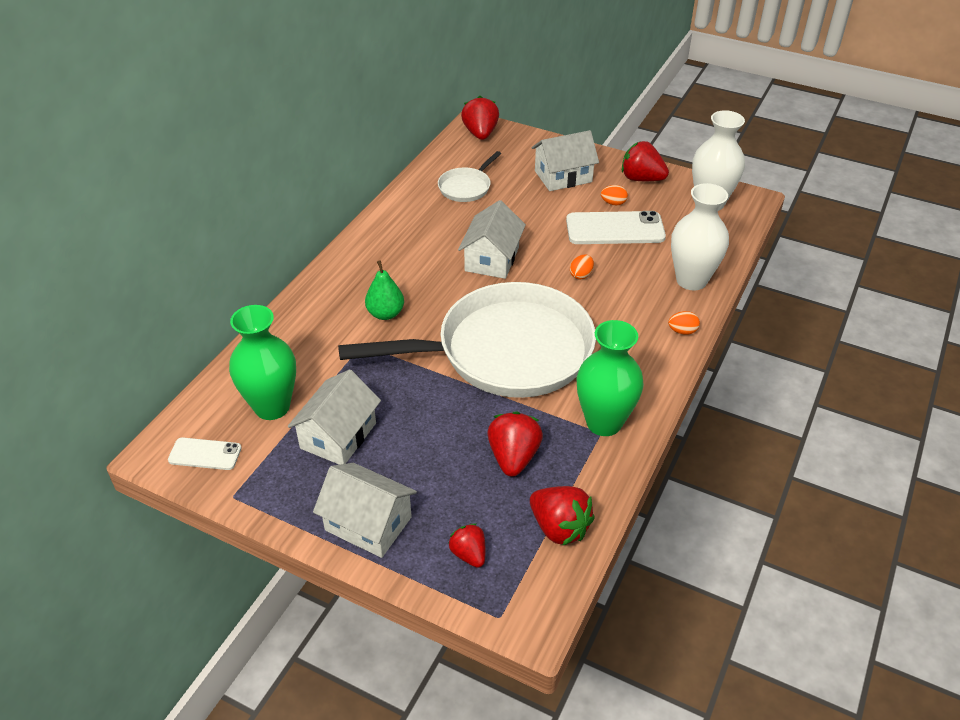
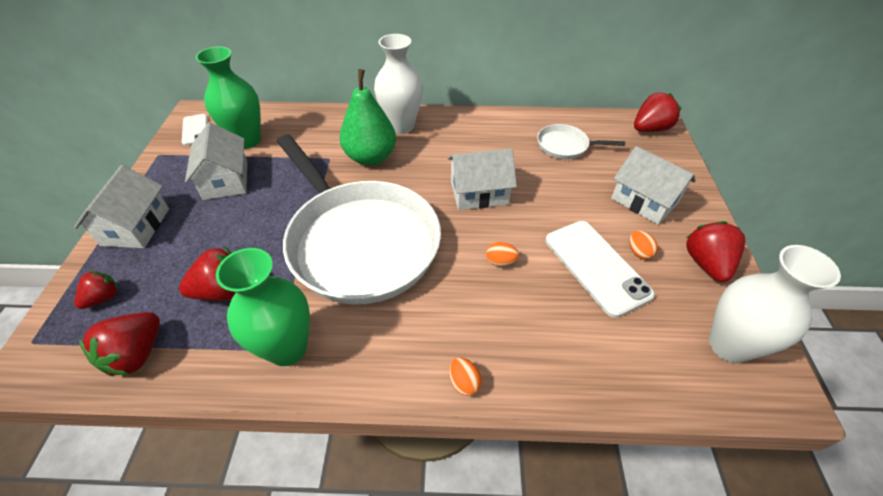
camera: 65 degrees right, 5 degrees up
(338, 435) = (226, 180): white house -> white house turned 75 degrees clockwise
(385, 314) = (371, 157): green pear -> green pear, size x1.63
(691, 280) = (562, 366): white vase -> white vase (401, 126)

